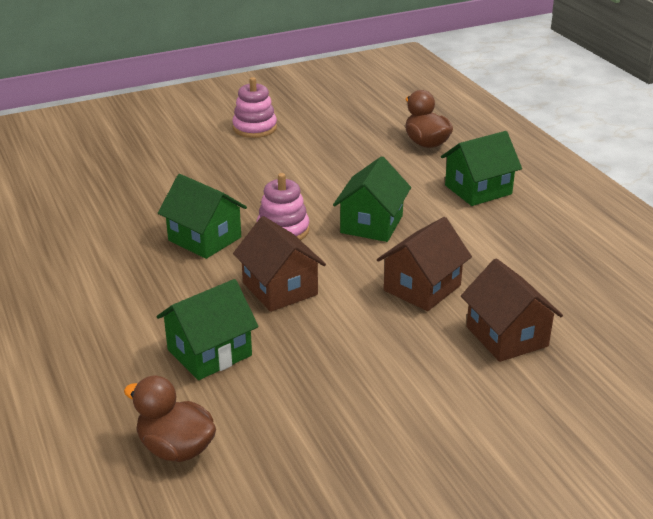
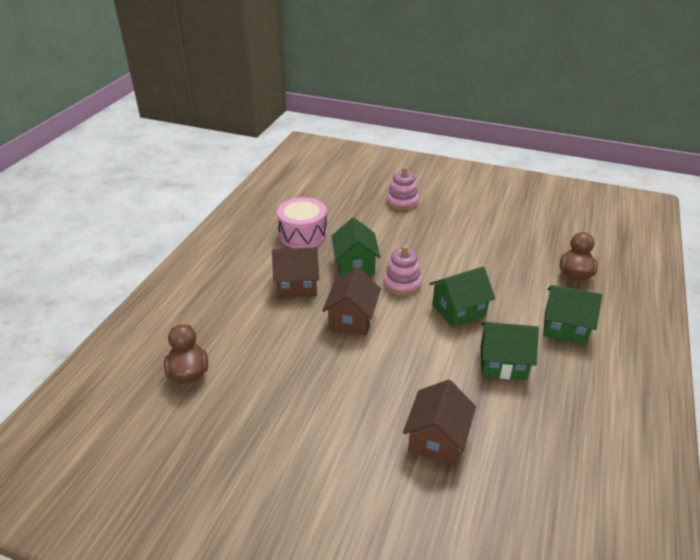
camera: 45 degrees right, 5 degrees up
(92, 240) = (303, 234): none -> pink drum
(209, 353) = (270, 332): green house -> green house (503, 363)
(254, 128) = (475, 209): pink stacking toy -> pink stacking toy (402, 202)
(422, 288) = (430, 371): brown house -> brown house (297, 285)

